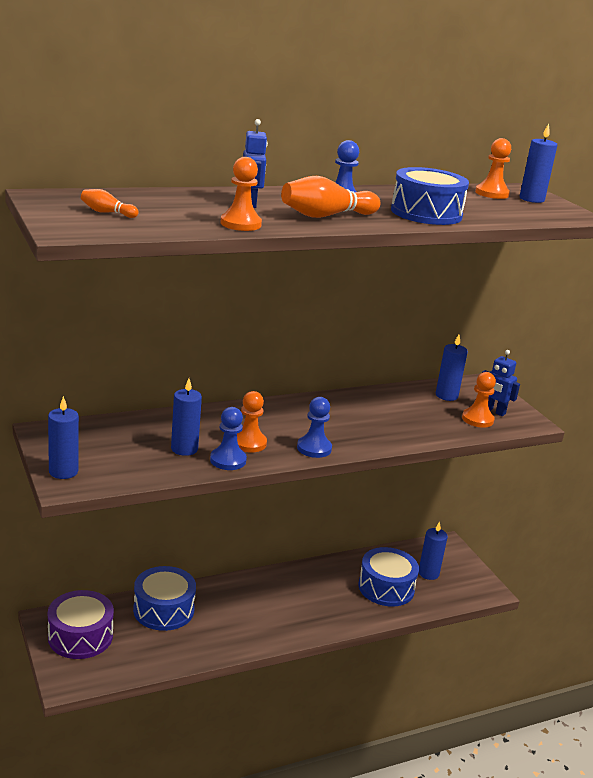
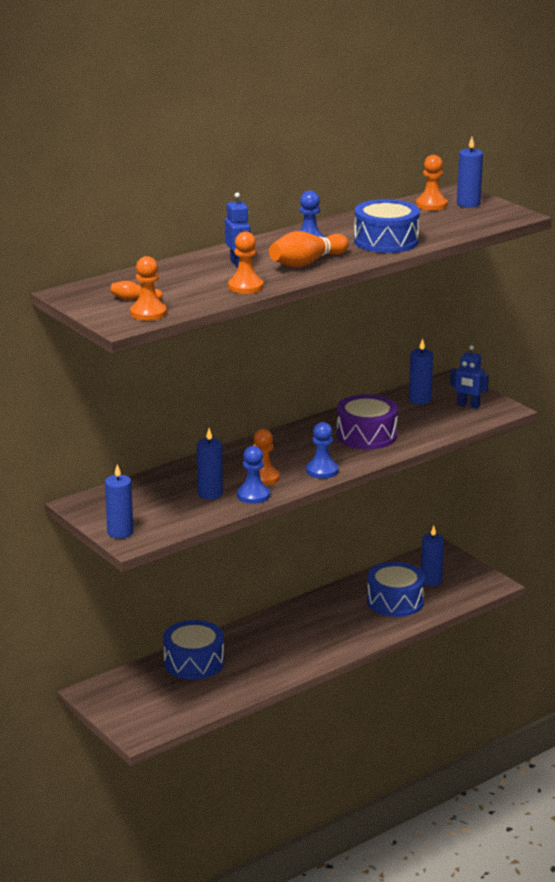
camera: 10 degrees left, 0 degrees up
(80, 636) = (129, 698): purple drum -> purple drum (366, 435)
(477, 419) = (456, 416): orange pawn -> orange pawn (148, 313)

